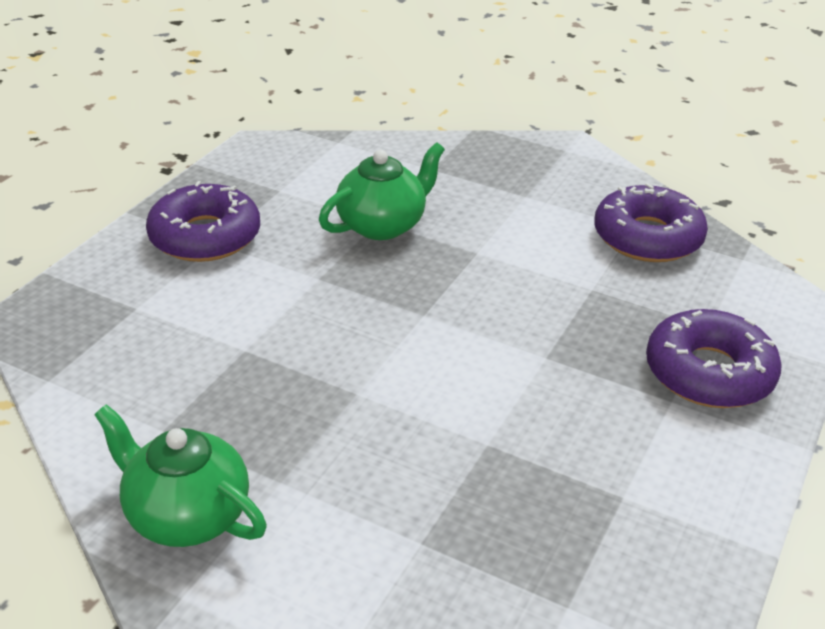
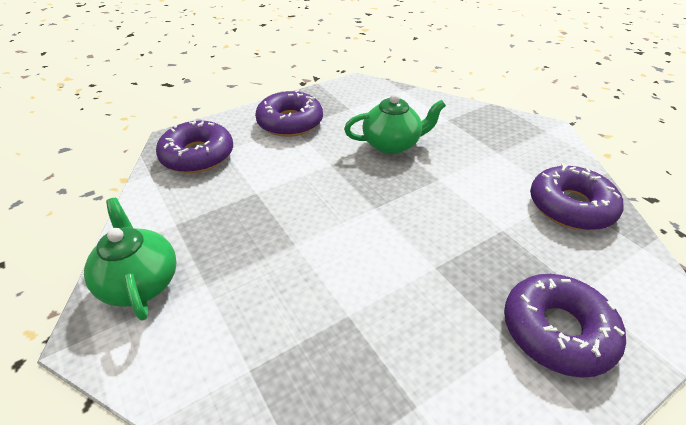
camera: 30 degrees right, 5 degrees up
(101, 329) = (197, 155): none -> purple donut

